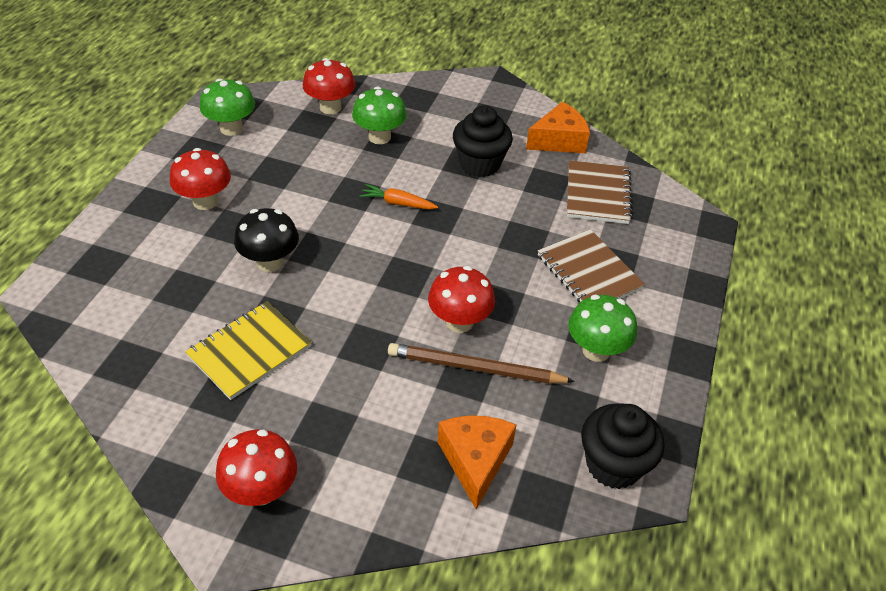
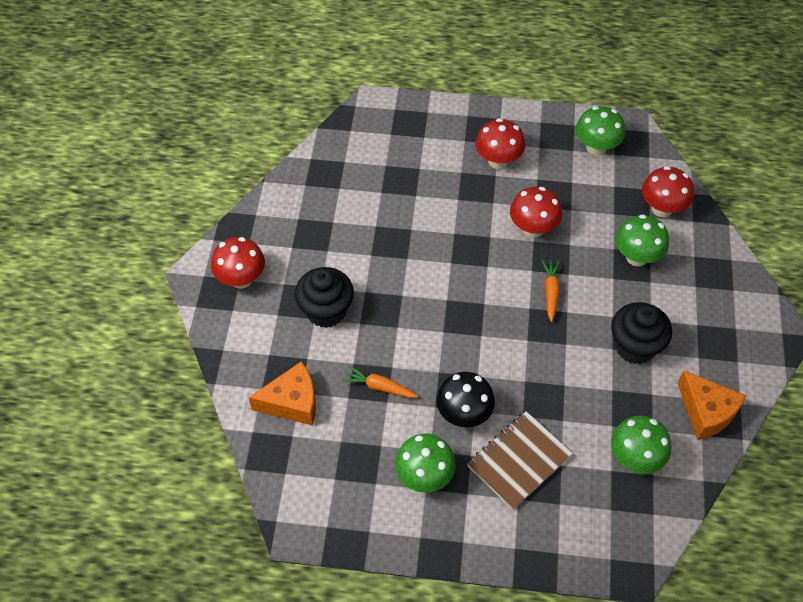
camera: 80 degrees right, 10 degrees up
(249, 351) = (354, 237): yellow notebook -> none
(270, 262) = (446, 222): black mushroom -> black mushroom (464, 414)
(459, 322) = (425, 367): red mushroom -> red mushroom (533, 228)
(475, 368) = (379, 387): brown pencil -> orange carrot
(597, 194) = (635, 458): brown notebook -> green mushroom
(613, 465) = (309, 500): black cupcake -> black cupcake (326, 311)

